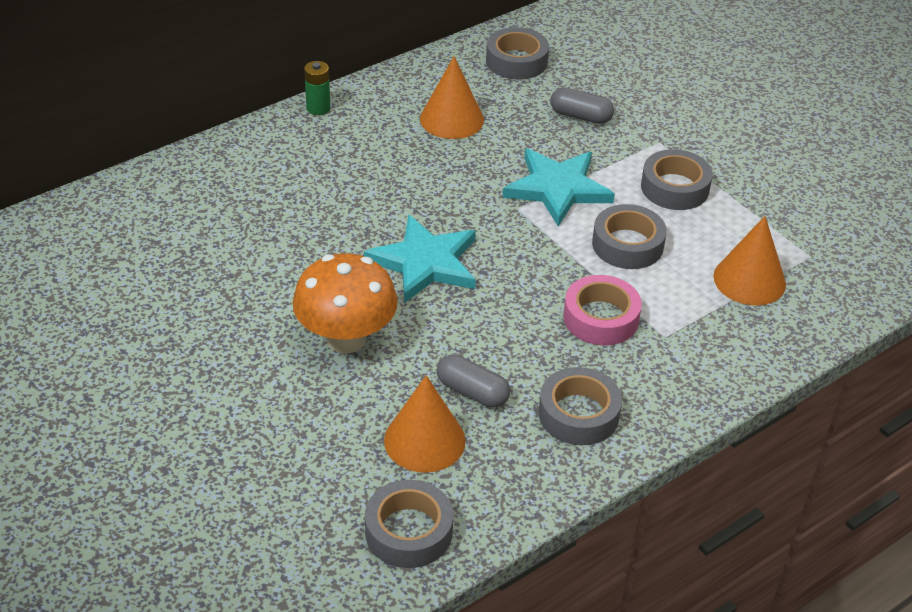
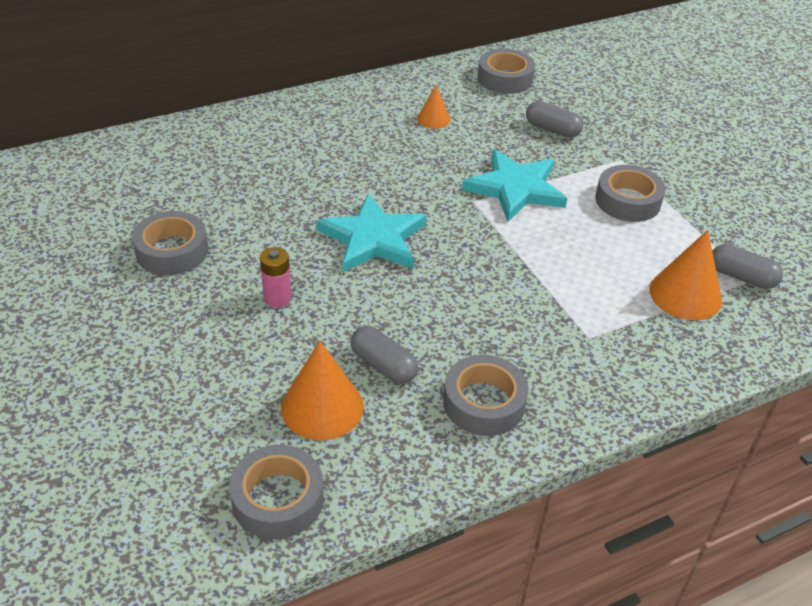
camera: 10 degrees right, 0 degrees up
(318, 108) = (317, 97): green battery -> none
(346, 339) = (277, 298): orange mushroom -> pink battery
(451, 119) = (433, 119): orange cone -> orange cone, size x0.57
(601, 318) = (528, 311): pink tape -> none
(627, 245) = (571, 246): grey tape -> grey tape (172, 251)
(800, 254) = (741, 277): none -> grey capsule

